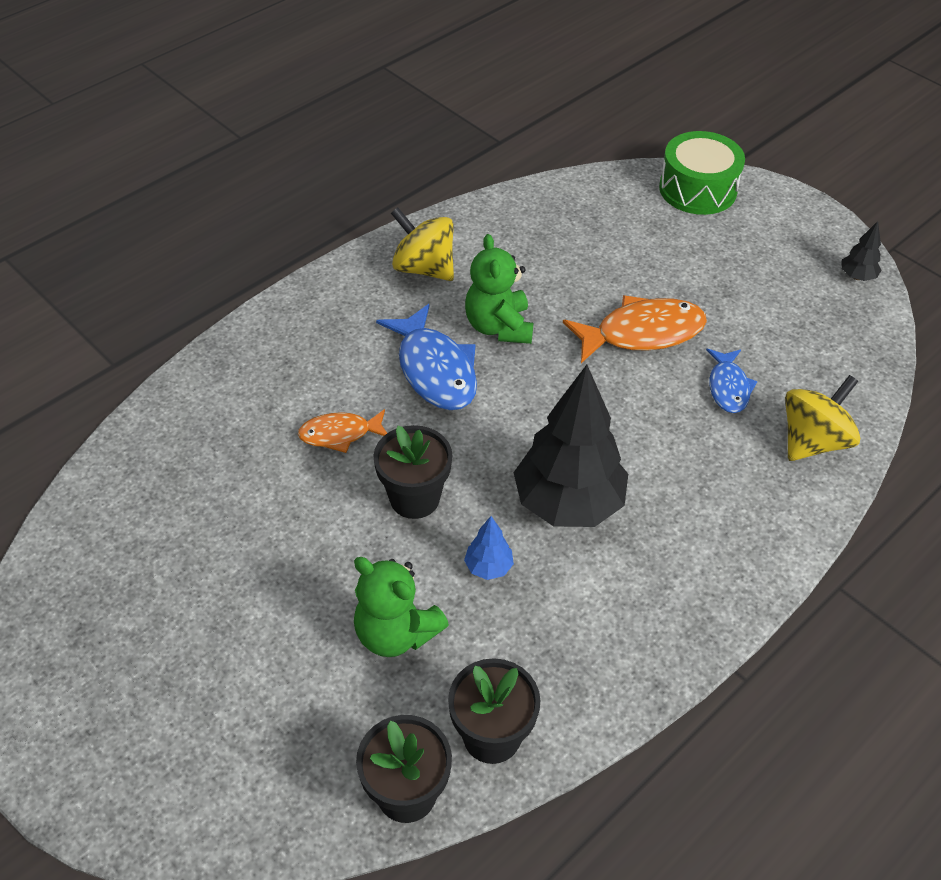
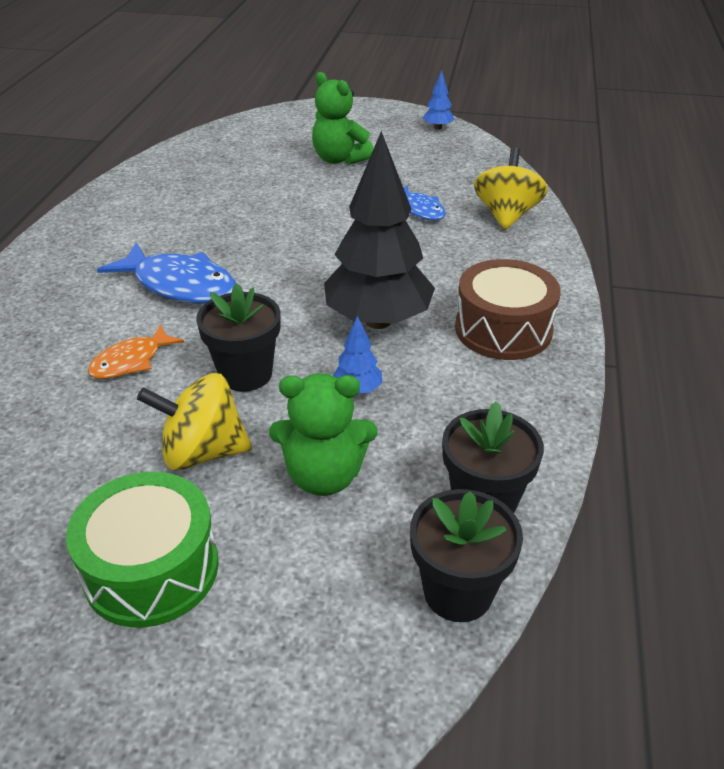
camera: 35 degrees left, 10 degrees down
(424, 268) = (107, 228): yellow spinning top -> yellow spinning top (203, 452)
(499, 327) = (209, 240): green teddy bear -> green teddy bear (339, 159)
(642, 333) = (326, 203): orange fish -> none
(672, 578) = (503, 329): none -> brown drum
(697, 189) = (284, 119): green drum -> green drum (151, 569)
(857, 277) = (438, 128): black tree -> blue tree

